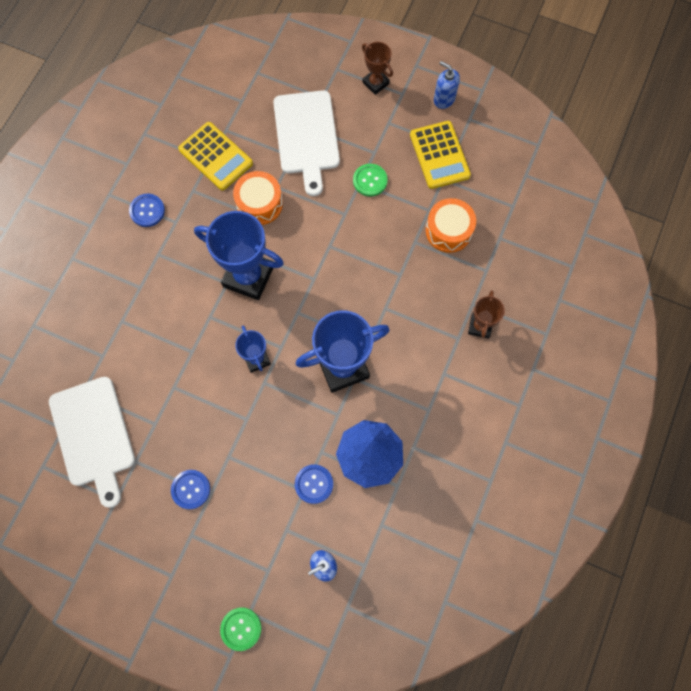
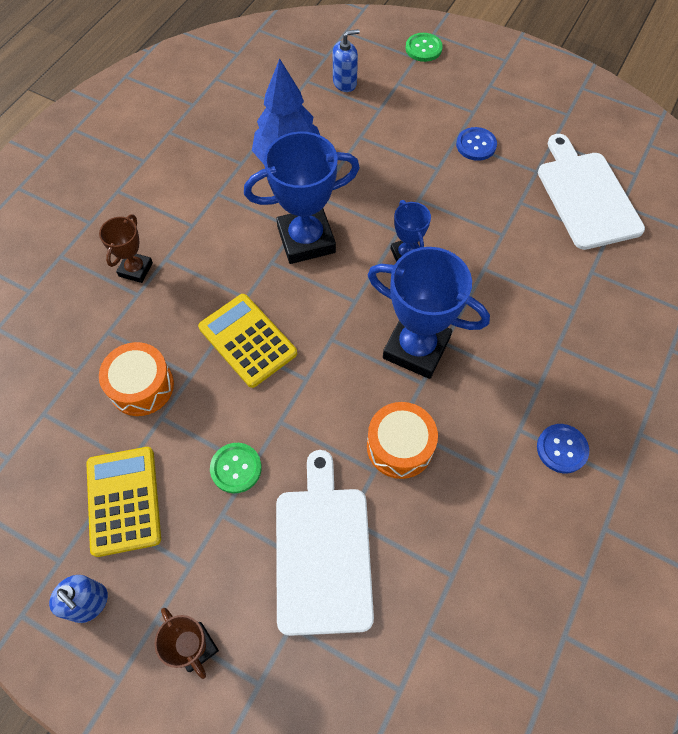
camera: 175 degrees left, 10 degrees down
(215, 156) = (466, 528): yellow calculator -> yellow calculator (247, 340)
(314, 484) = (349, 141): blue button -> none

